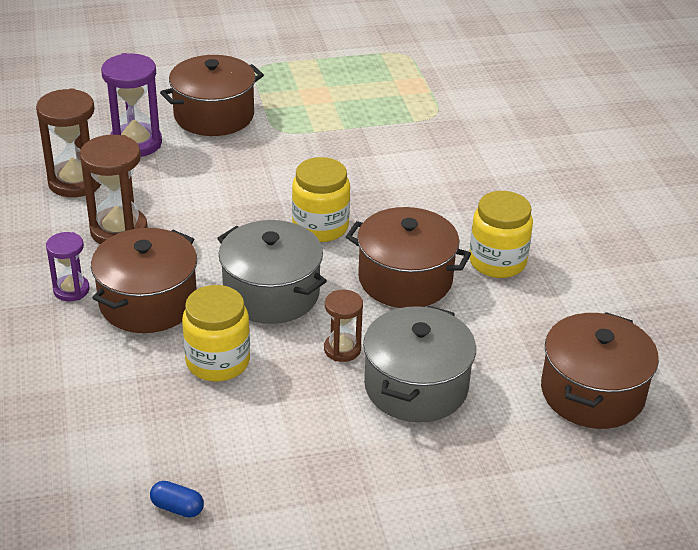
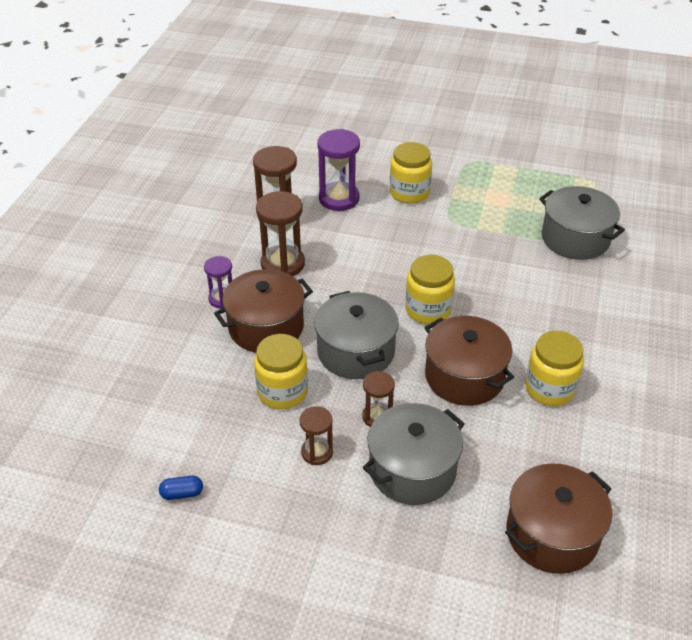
camera: 30 degrees right, 5 degrees up
(177, 508) = (182, 493): blue capsule -> blue capsule turned 60 degrees counterclockwise
(214, 115) = (409, 193): brown pot -> yellow jar
(302, 408) = (317, 452): none -> brown hourglass
(423, 113) = (575, 238): none -> grey pot

